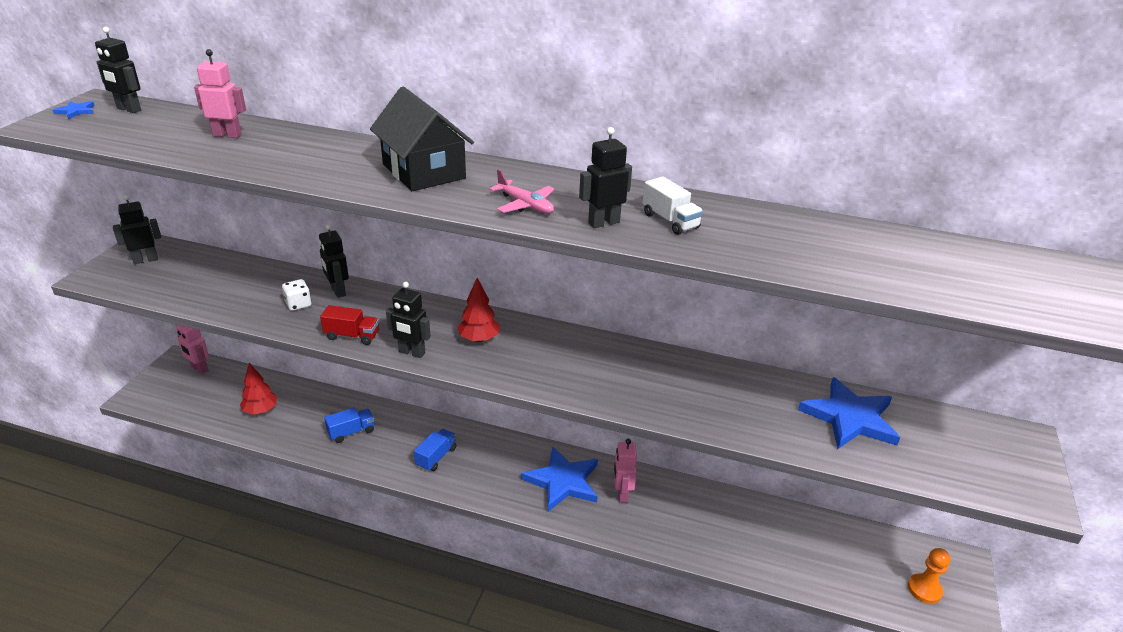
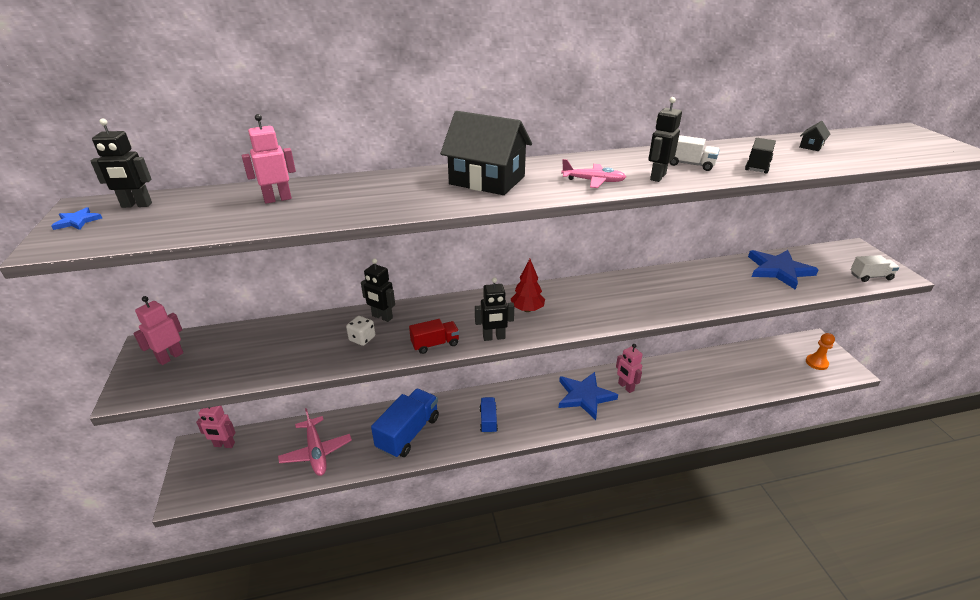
camera: 30 degrees left, 0 degrees up
(146, 260) = (170, 357): black robot -> pink robot
(261, 410) = (316, 452): red tree -> pink plane
(351, 432) = (408, 433): blue truck -> blue truck, size x1.84
(753, 249) = (757, 166): none -> black truck
(886, 248) = (811, 146): none -> black house
(984, 481) = (870, 276): none -> white truck

